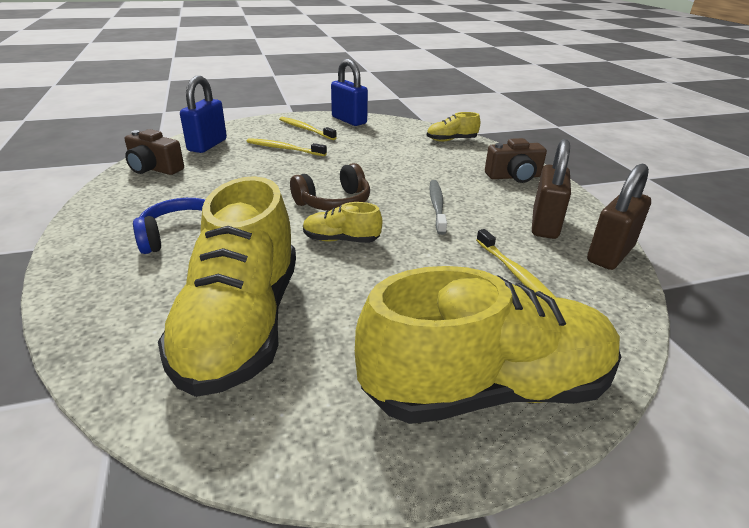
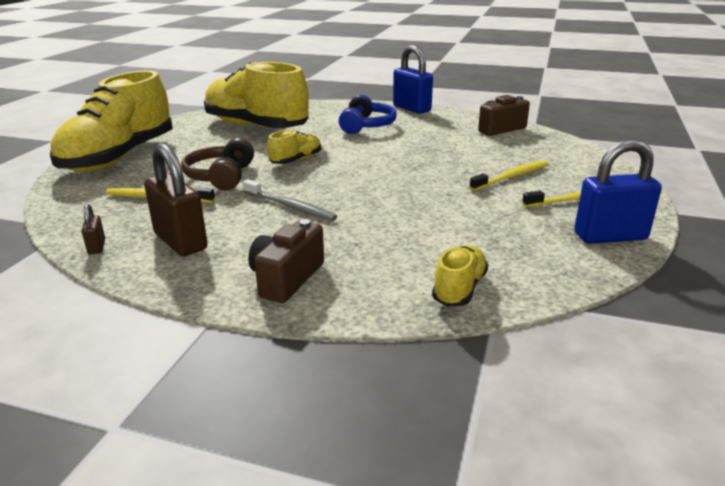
camera: 125 degrees right, 5 degrees down
(207, 145) = (549, 149): blue padlock -> blue padlock (411, 108)
(334, 202) = (356, 171): brown headphones -> brown headphones (221, 177)
(610, 254) = (97, 247): brown padlock -> brown padlock, size x0.46

